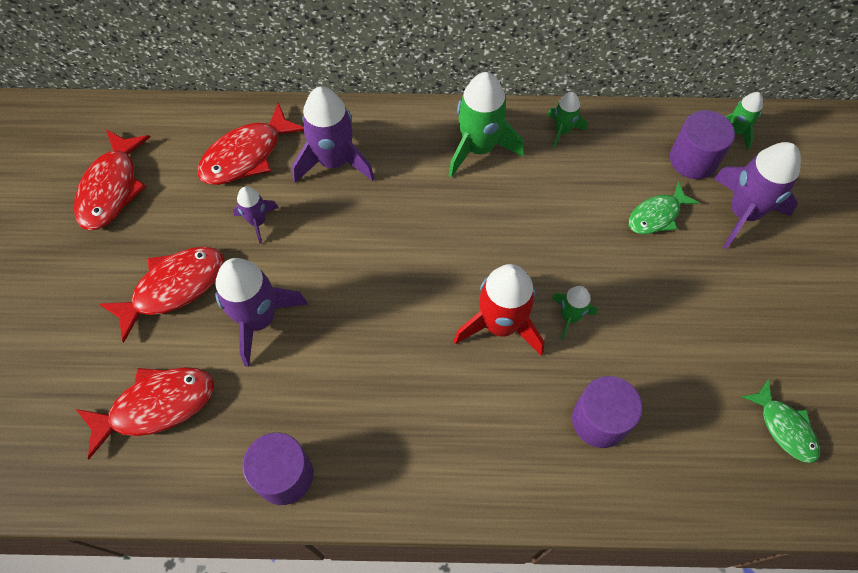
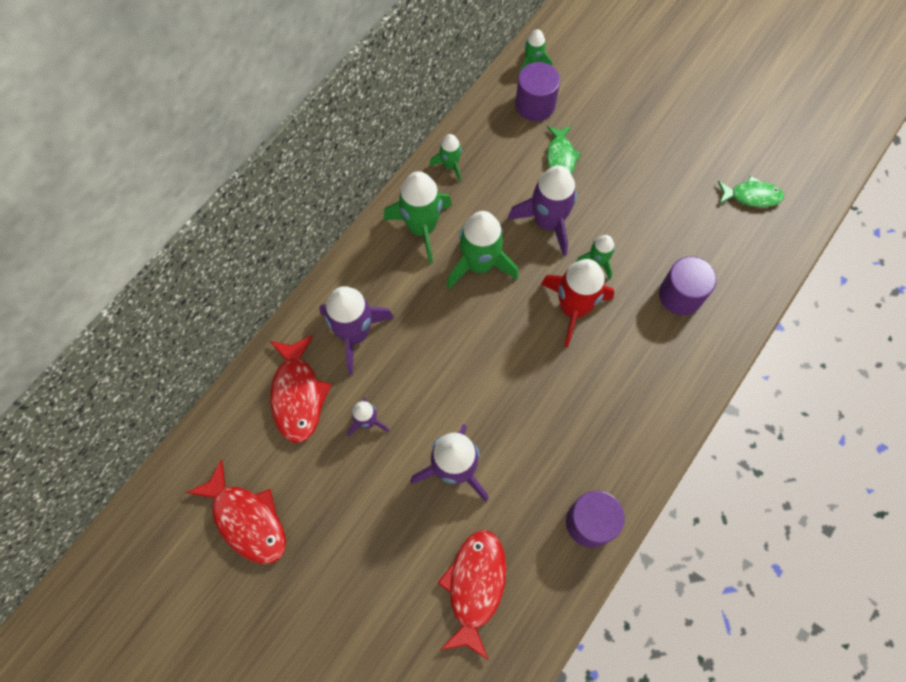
camera: 55 degrees left, 5 degrees up
(173, 288) = (380, 519): red fish -> none
(481, 215) = (479, 264): none -> green rocket
(743, 213) = (595, 107): purple rocket -> purple rocket (547, 222)

